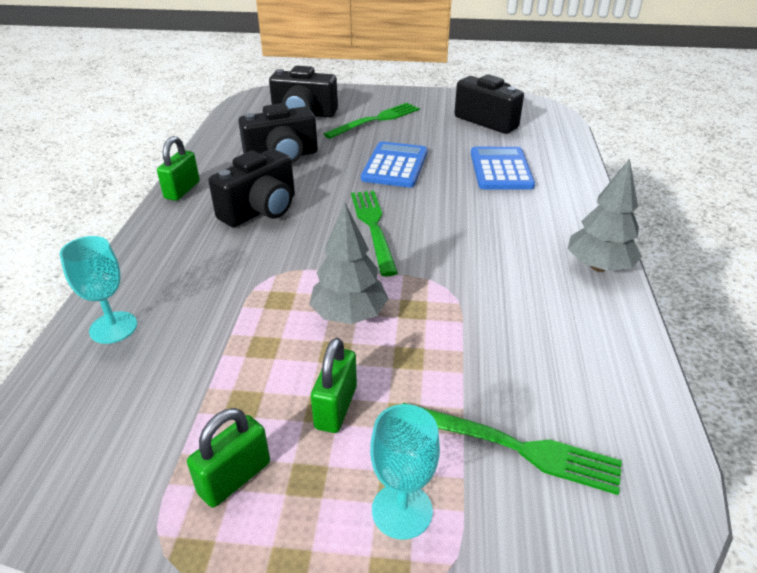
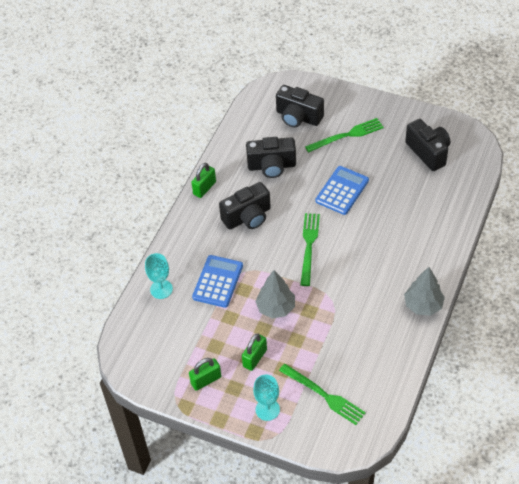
camera: 20 degrees right, 15 degrees up
(501, 169) = (410, 209): blue calculator -> blue calculator (218, 281)

